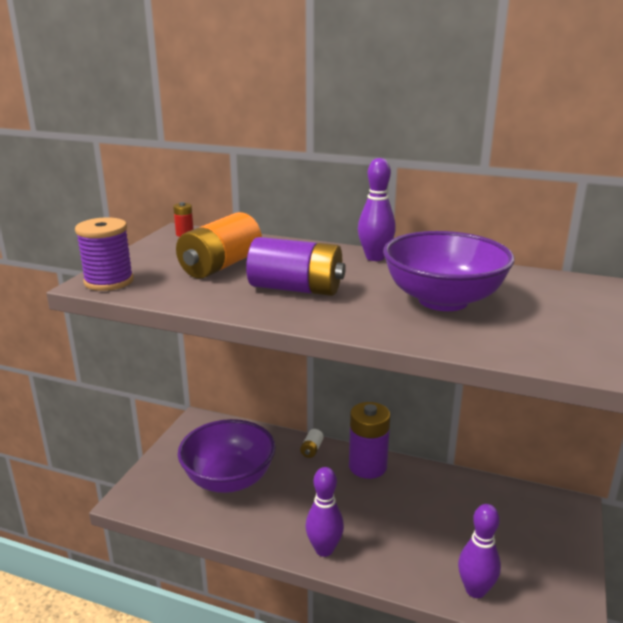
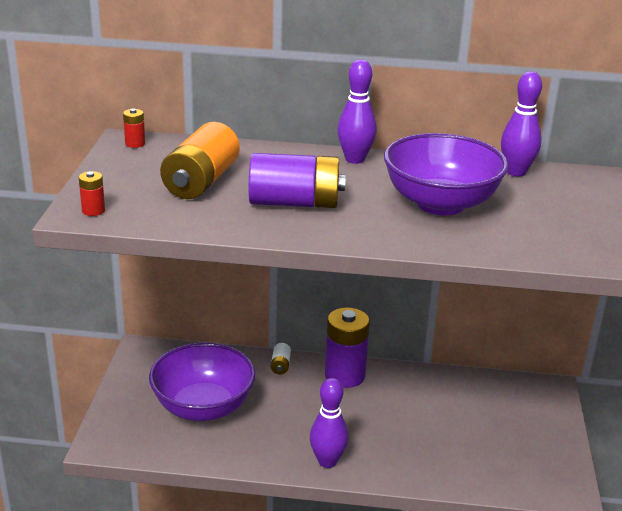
camera: 15 degrees left, 5 degrees up
(109, 281) = (93, 210): purple spool -> red battery
(475, 590) = (479, 475): purple bowling pin -> purple bowling pin (516, 172)

